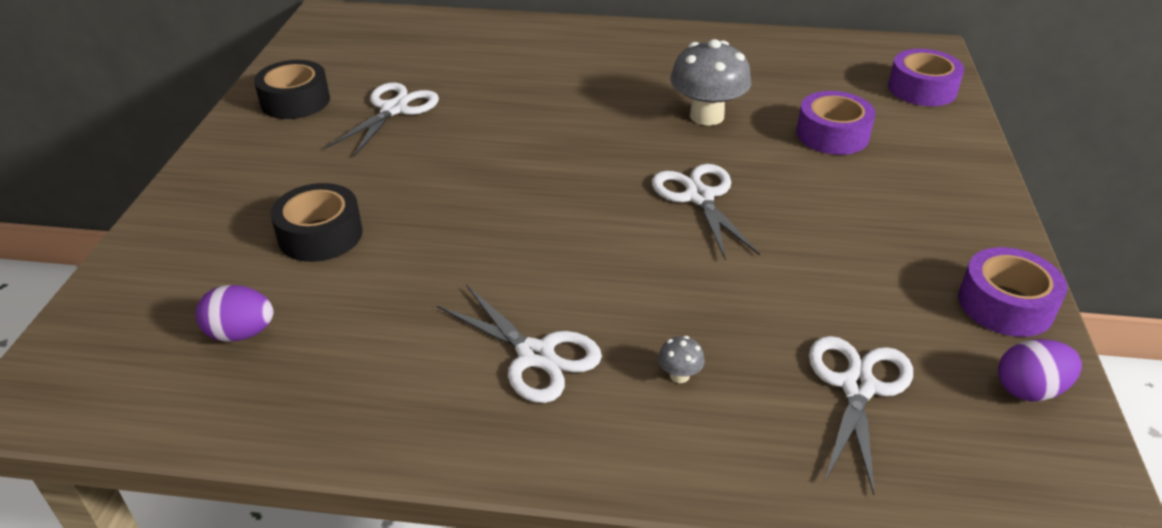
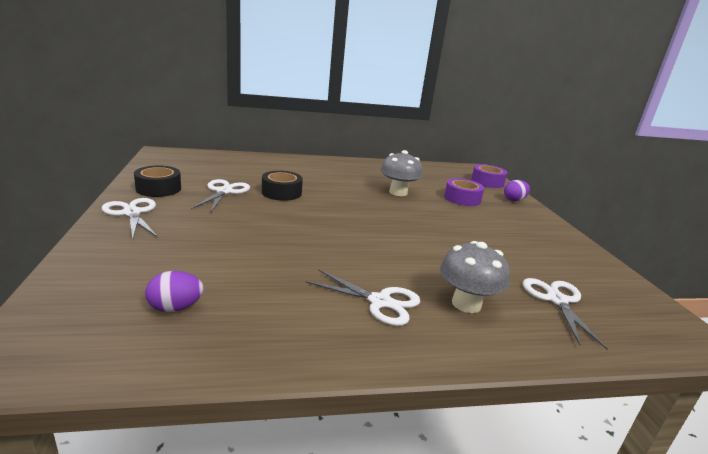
camera: 20 degrees left, 15 degrees down
(320, 235) = (207, 251): black tape -> black tape (281, 192)
(679, 375) = (466, 304): grey mushroom -> grey mushroom, size x2.43
(699, 197) = (418, 224): white scissors -> white scissors (132, 213)
(1005, 304) = (590, 260): purple tape -> none
(1029, 390) = (631, 294): purple egg -> purple egg (514, 200)

